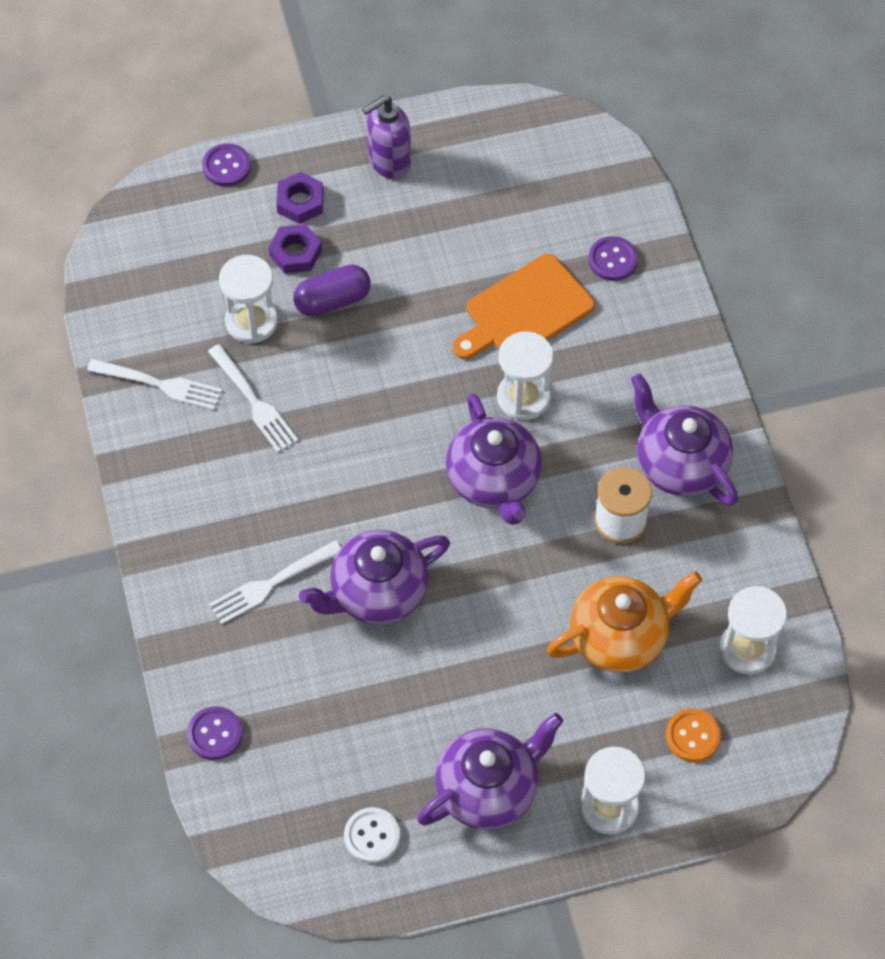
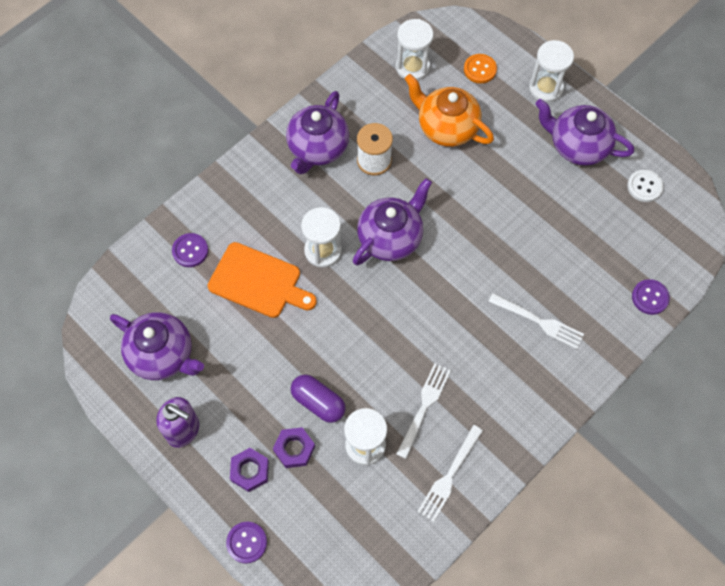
camera: 120 degrees left, 5 degrees up
(159, 384) = (449, 475): white fork -> white fork turned 135 degrees counterclockwise
(377, 593) = (505, 261): purple teapot -> purple teapot (162, 355)

